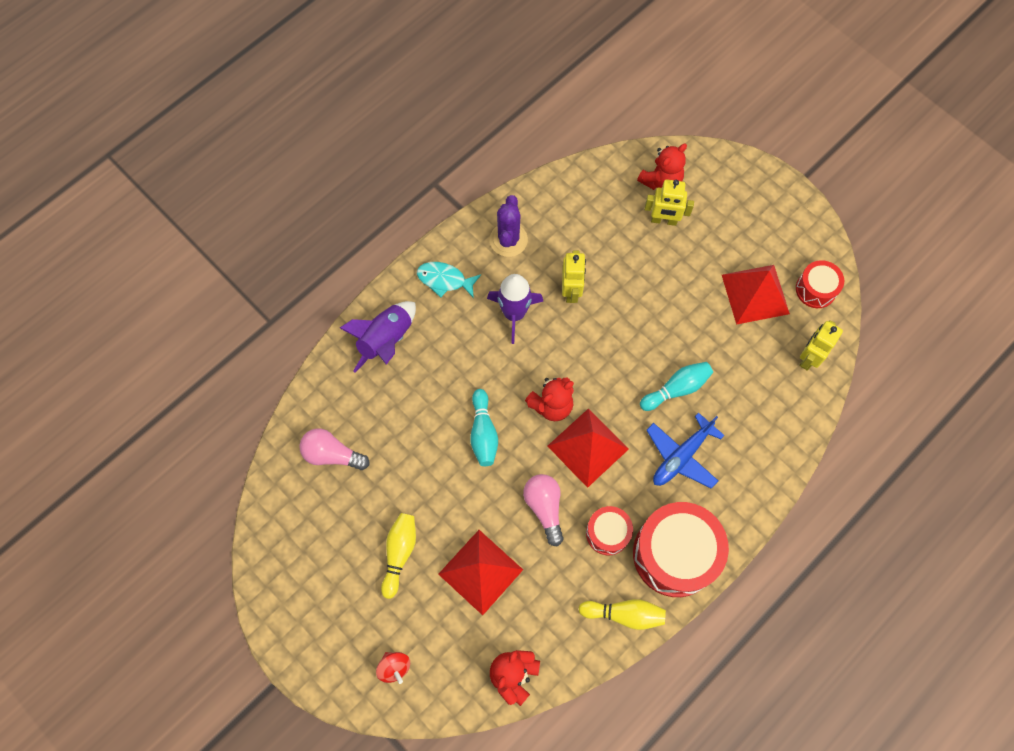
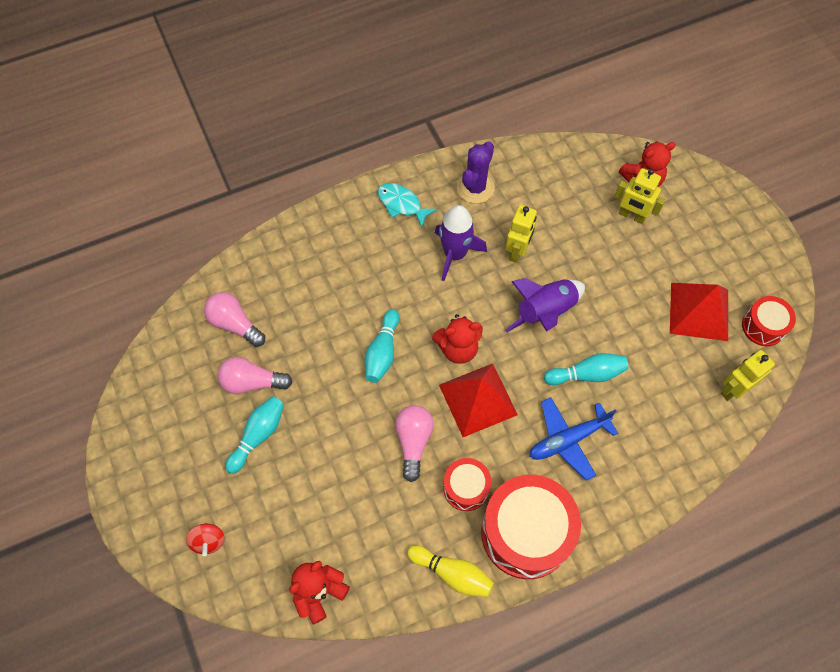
camera: 20 degrees right, 5 degrees down
(372, 505) = (252, 382): none -> pink light bulb
(386, 340) = (326, 240): purple rocket -> purple rocket (545, 312)
(399, 553) = (258, 435): yellow bowling pin -> turquoise bowling pin
(480, 571) = (327, 480): red pyramid -> none

